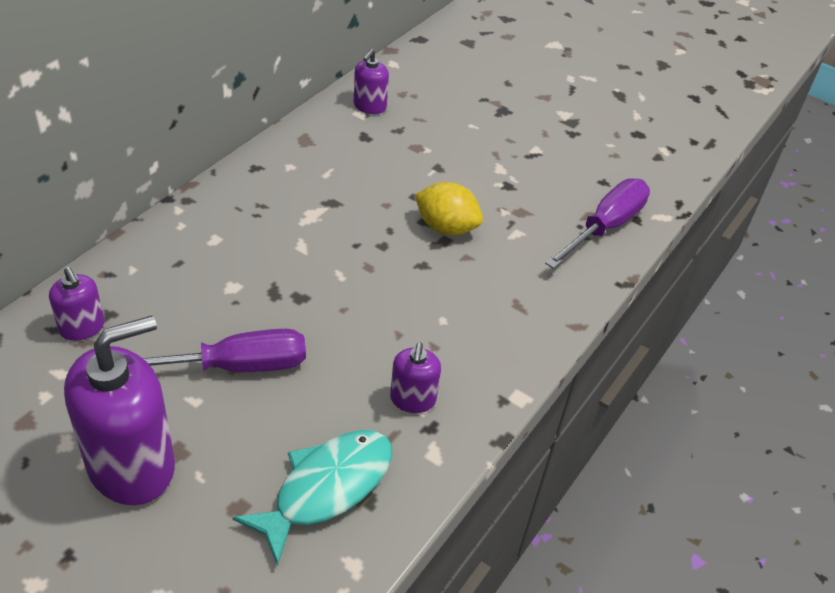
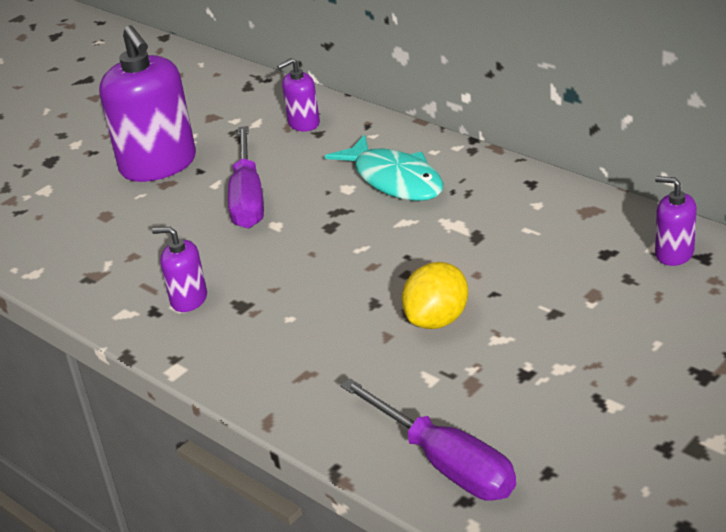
camera: 105 degrees right, 10 degrees down
(327, 488) = (107, 256): turquoise fish -> turquoise fish (394, 180)

